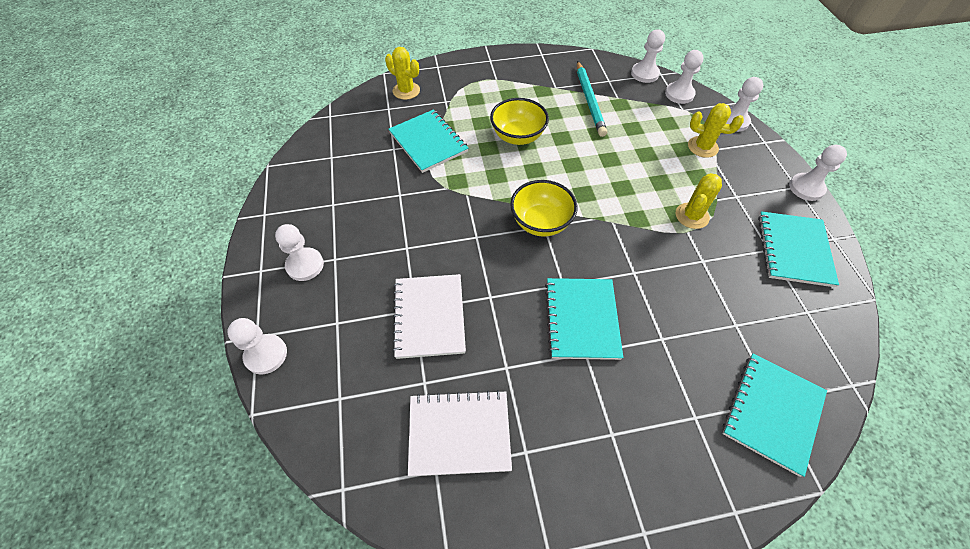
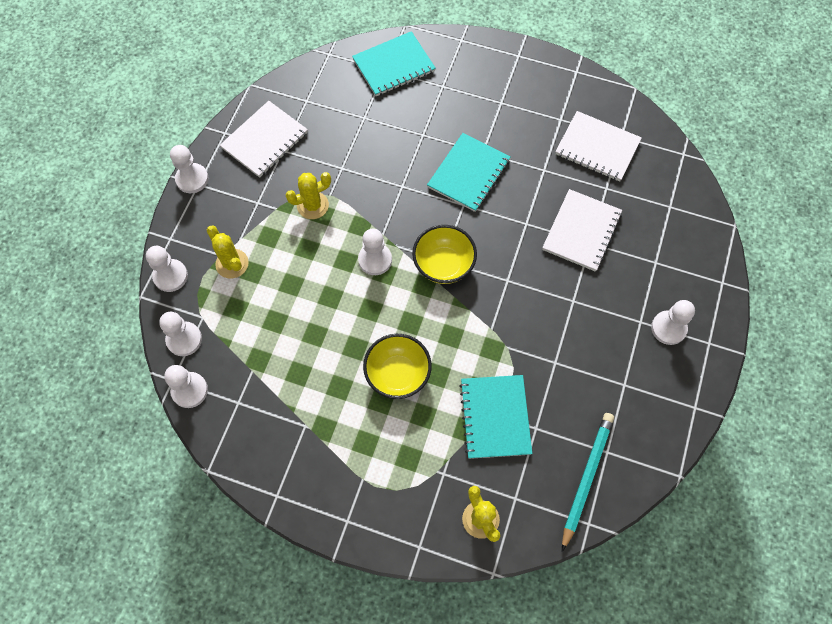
camera: 150 degrees left, 10 degrees up
(266, 355) = (717, 263): white pawn -> white pawn (375, 260)
(589, 101) = (286, 383): turquoise pencil -> turquoise pencil (587, 478)
(794, 250) = (265, 140): turquoise notebook -> white notebook

